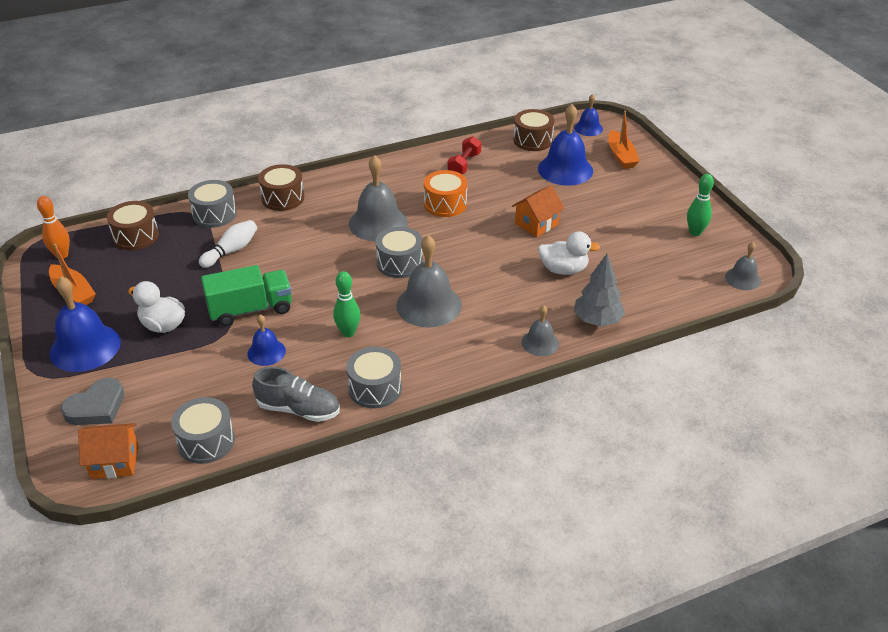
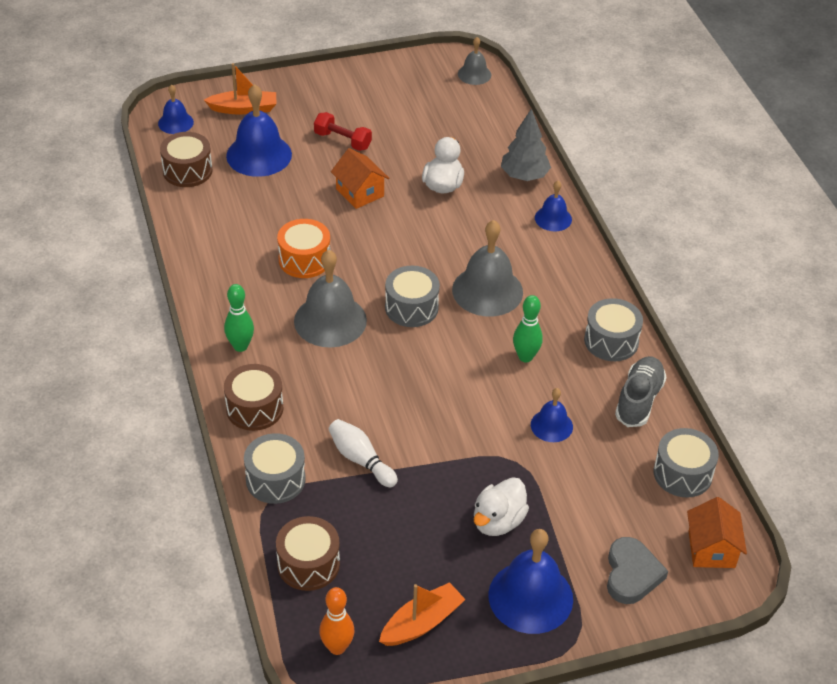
camera: 85 degrees left, 5 degrees up
(96, 407) = (631, 574): grey heart -> grey heart turned 45 degrees clockwise
(250, 309) = (478, 440): green truck -> none
(464, 164) = (224, 235): red dumbbell -> red dumbbell (342, 141)
(540, 343) = (553, 218): grey bell -> blue bell
(695, 232) = (397, 87): green bowling pin -> green bowling pin (240, 346)

